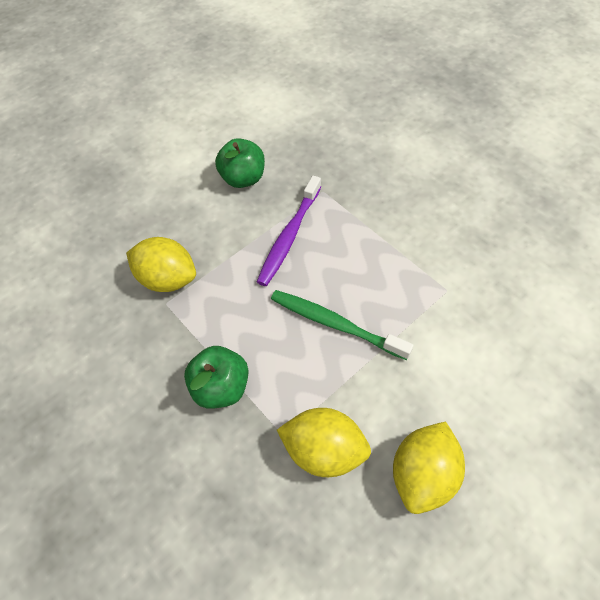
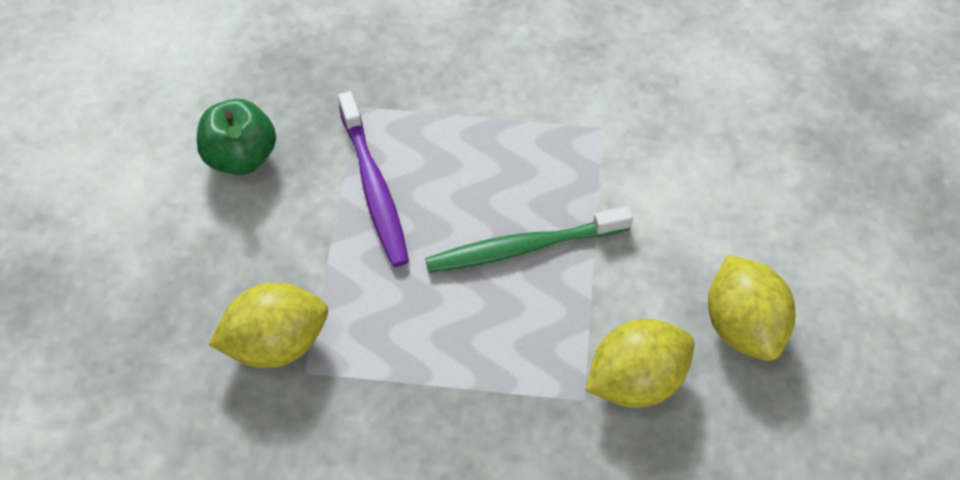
camera: 45 degrees left, 0 degrees up
(221, 387) = (469, 407): green apple -> none

